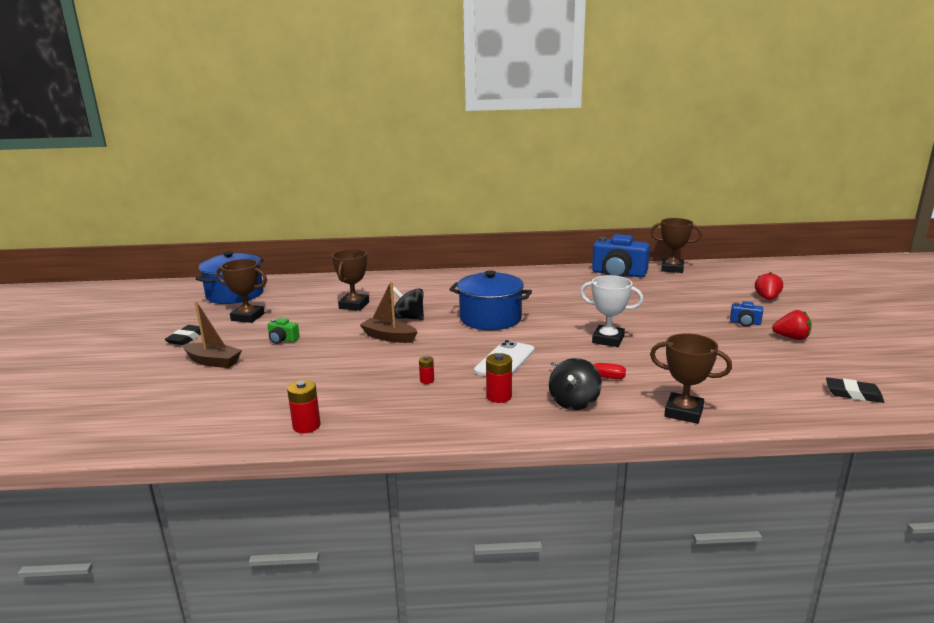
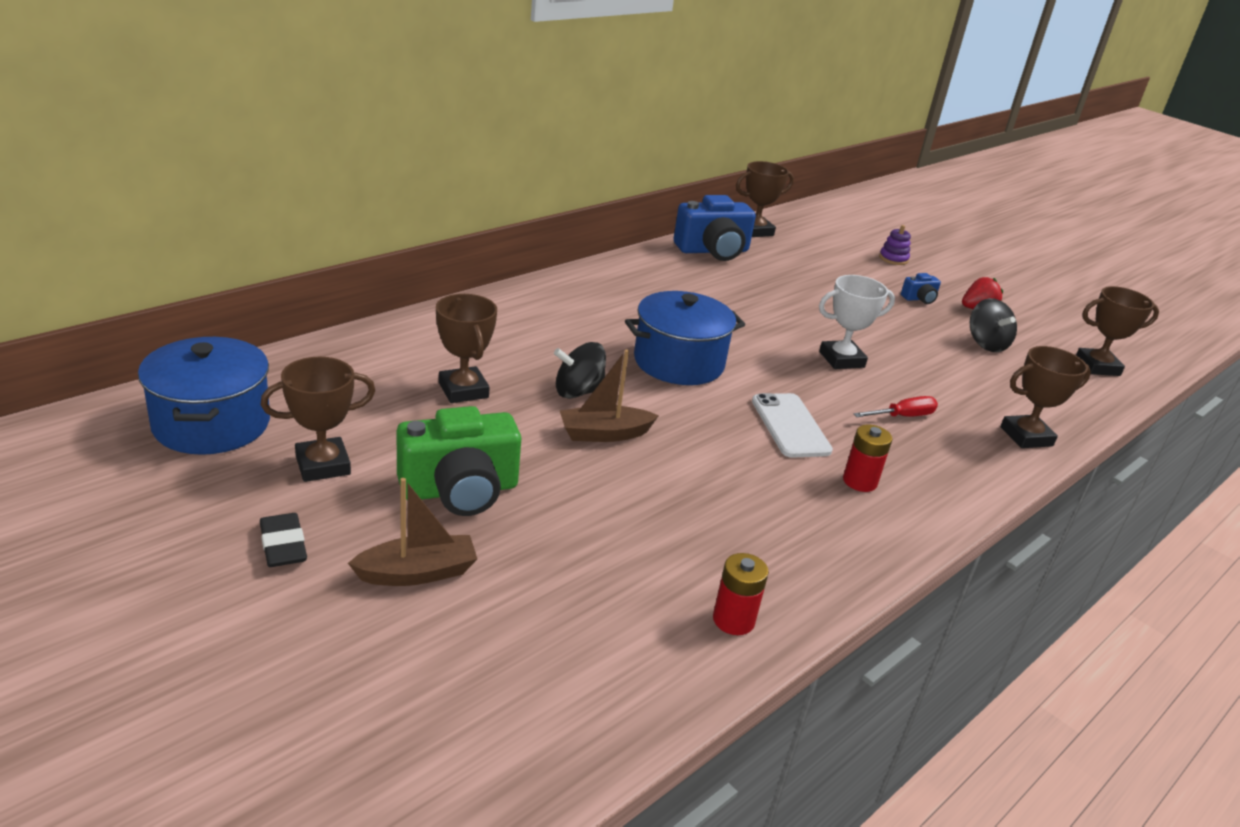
camera: 45 degrees left, 10 degrees up
(283, 340) = (460, 490): green camera -> green camera, size x2.20
(427, 380) = (756, 488): red battery -> none
(574, 402) = (932, 460): black spinning top -> black spinning top (986, 344)
(767, 298) = (893, 259): red strawberry -> purple stacking toy
(853, 394) = (1097, 366): black eraser -> brown trophy

